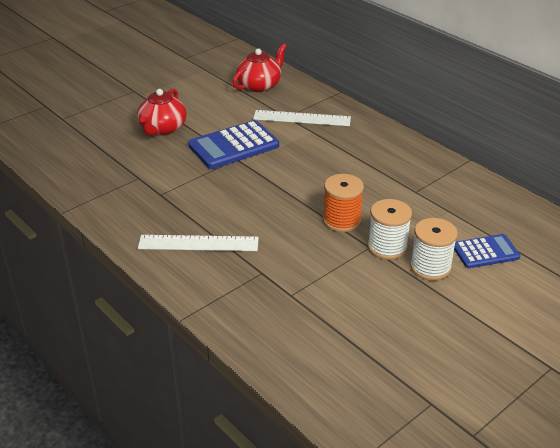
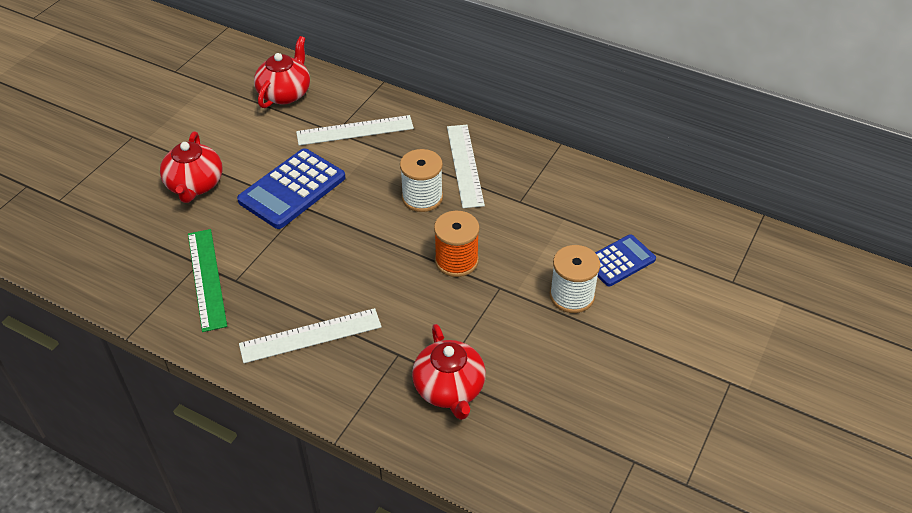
camera: 20 degrees left, 10 degrees up
(140, 188) = (207, 278): none -> green ruler
(292, 307) = (449, 389): none -> red teapot
(380, 158) = (464, 165): none -> white ruler
(387, 247) = (518, 282): white spool -> white spool (422, 197)

